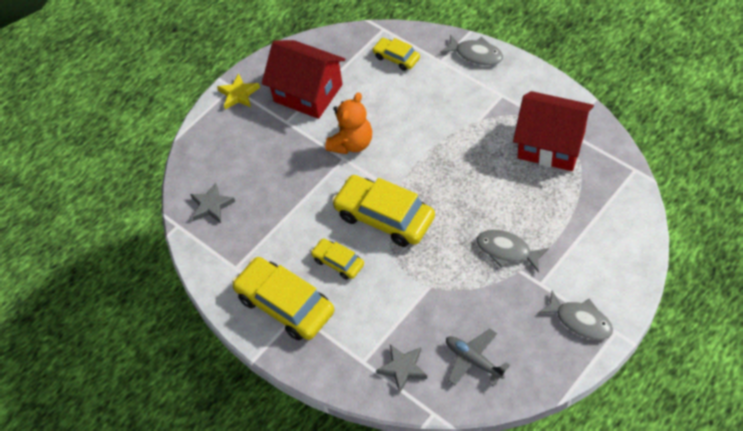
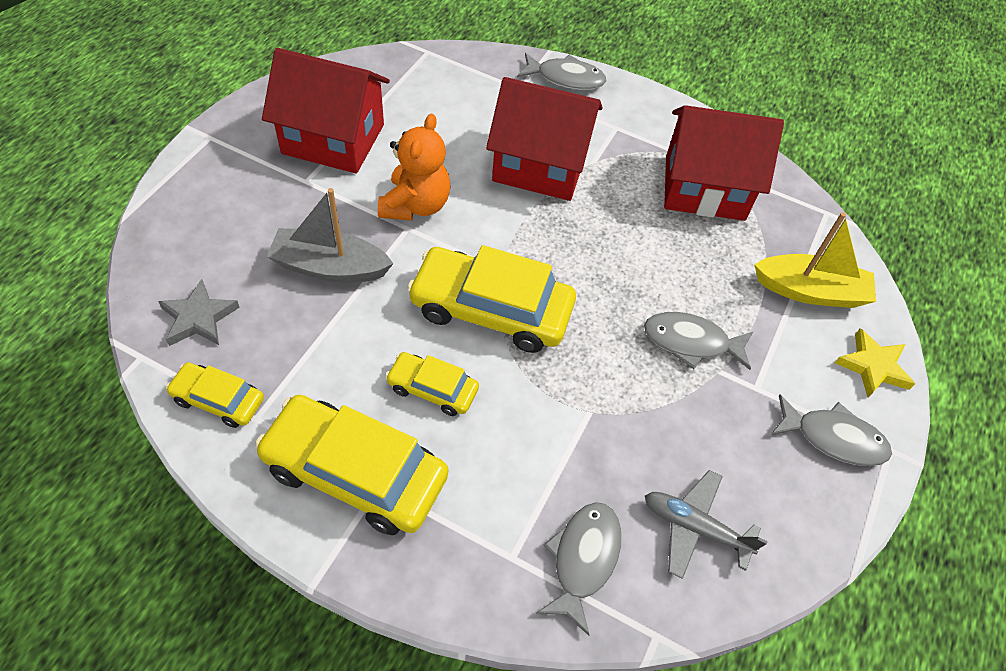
camera: 25 degrees left, 0 degrees up
(238, 94) = (222, 146): yellow star -> yellow star (873, 366)
(291, 181) = (330, 267): none -> grey boat
(396, 58) = (455, 87): yellow car -> yellow car (218, 400)
(403, 368) = (583, 559): grey star -> grey fish
(440, 121) = (540, 165): none -> red house
(601, 225) = (810, 291): none -> yellow boat

